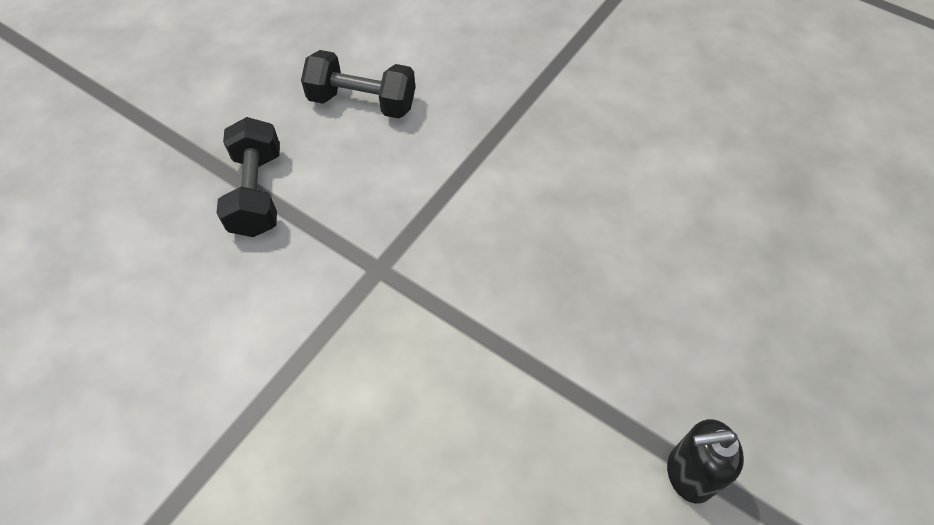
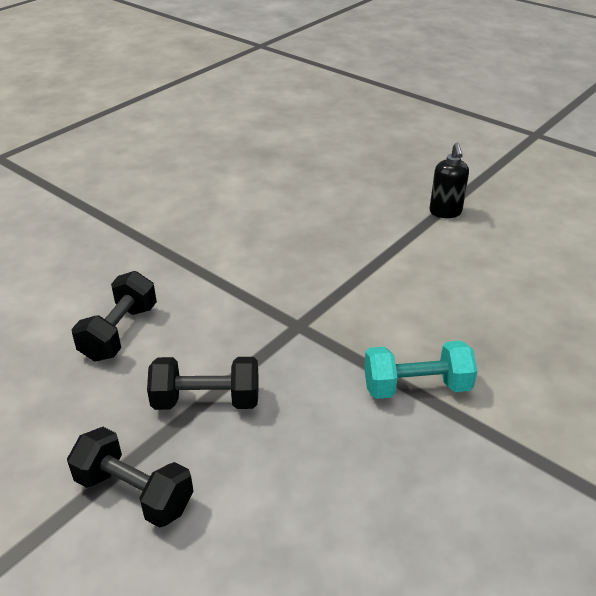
camera: 85 degrees left, 20 degrees down
(147, 156) = (134, 493): none -> black dumbbell
(264, 408) = (416, 386): none -> turquoise dumbbell

